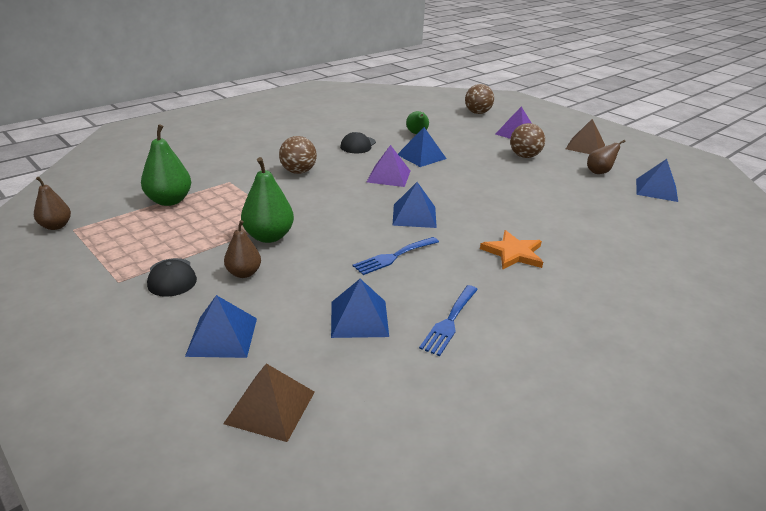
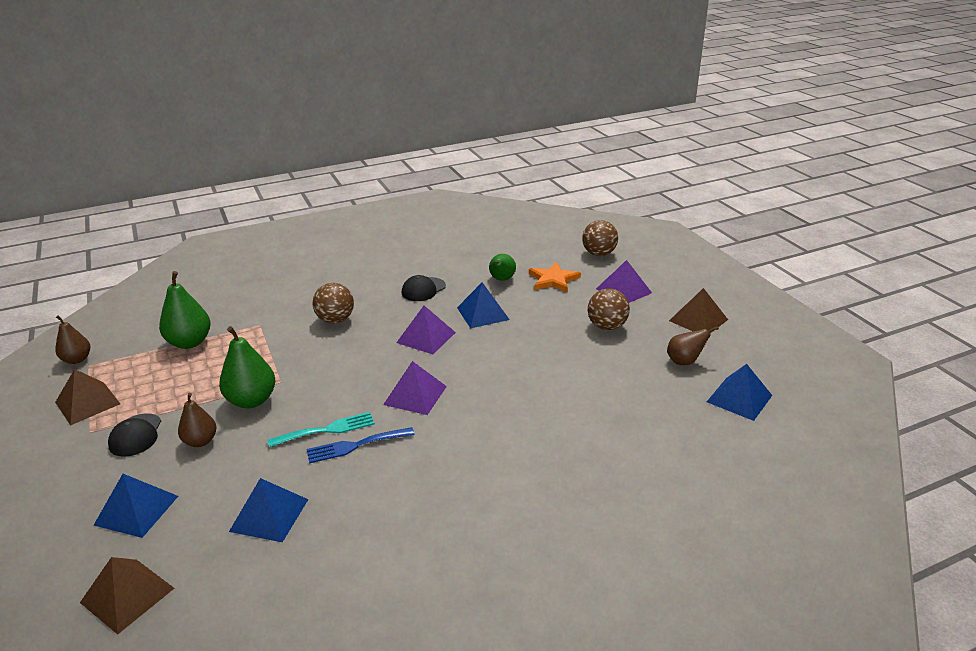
camera: 20 degrees right, 0 degrees up
(96, 259) = (87, 403): none -> brown pyramid
(358, 249) = (327, 430): none -> turquoise fork
(414, 215) = (415, 395): blue pyramid -> purple pyramid
(449, 322) = (353, 537): blue fork -> none
(513, 253) = (486, 462): orange star -> orange star (553, 279)

